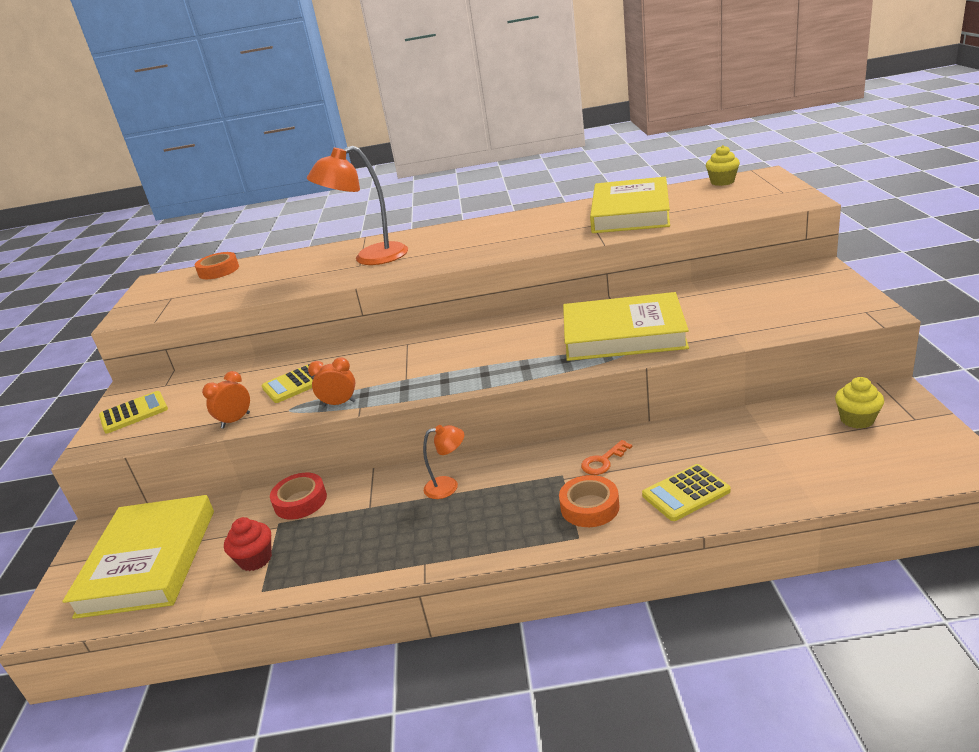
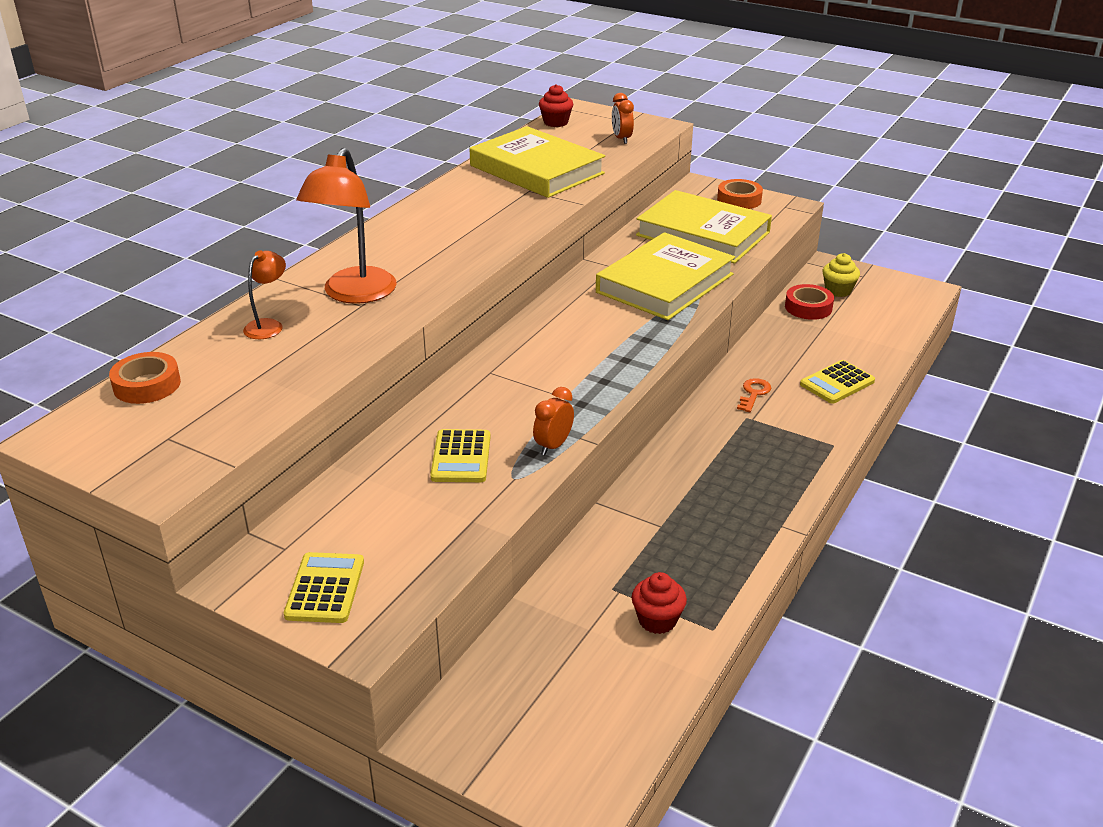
camera: 60 degrees left, 5 degrees up
(149, 561) = (564, 700): yellow book -> yellow book (703, 234)
(235, 420) = (481, 517): orange clock -> orange clock (621, 139)
(300, 501) = (593, 563): red tape -> red tape (808, 307)
(448, 486) = (687, 474): orange lamp -> orange lamp (268, 325)
(589, 507) = (804, 425): orange tape -> orange tape (739, 200)
(603, 461) = (753, 393): orange key -> orange key turned 150 degrees counterclockwise
(685, 493) = (837, 383): yellow calculator -> yellow calculator turned 45 degrees clockwise
(722, 182) = (555, 122): yellow cupcake -> red cupcake

